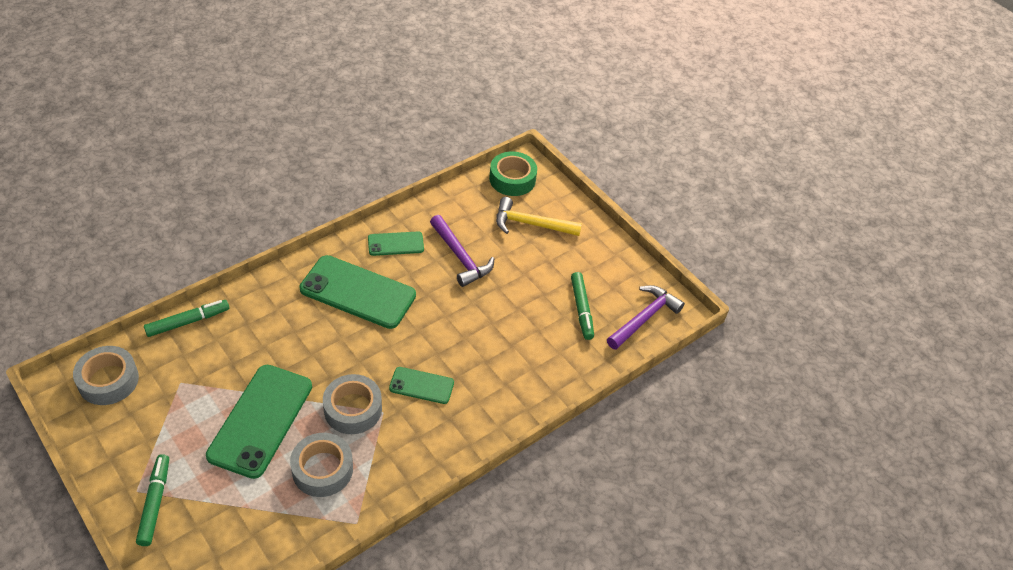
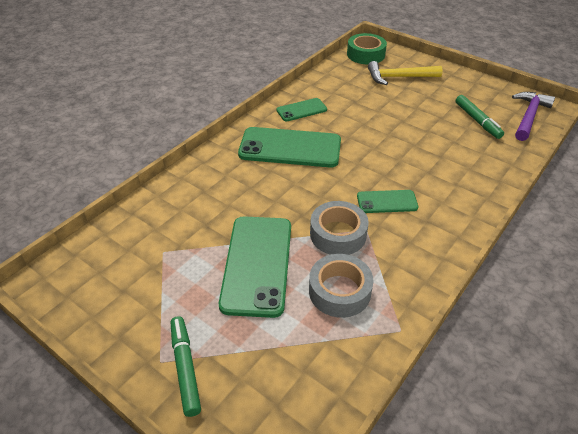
camera: 10 degrees left, 5 degrees down
(108, 380) = (89, 267): grey tape -> none
(187, 322) = (148, 202): green marker -> none
(460, 257) = (359, 108): purple hammer -> none

